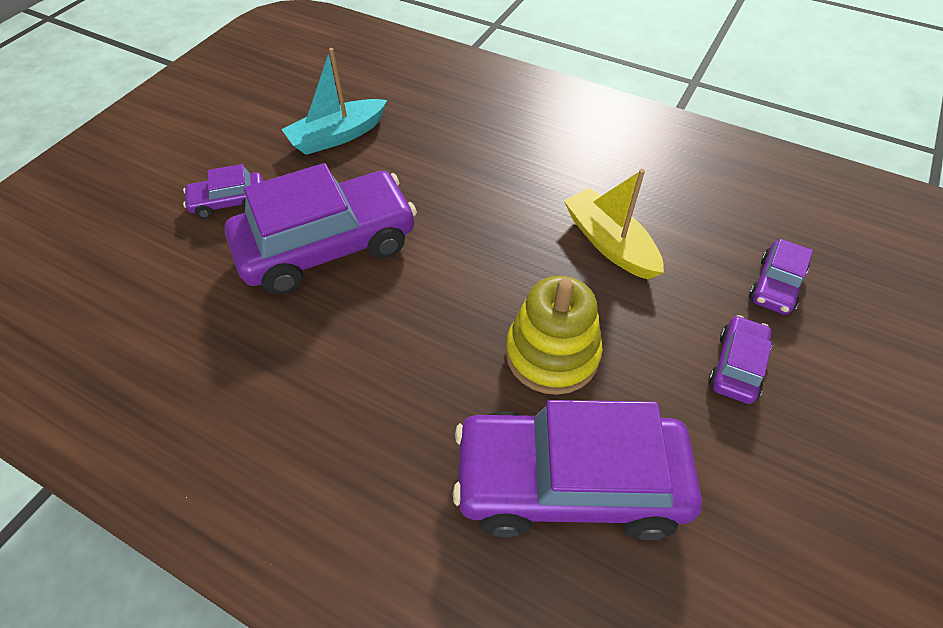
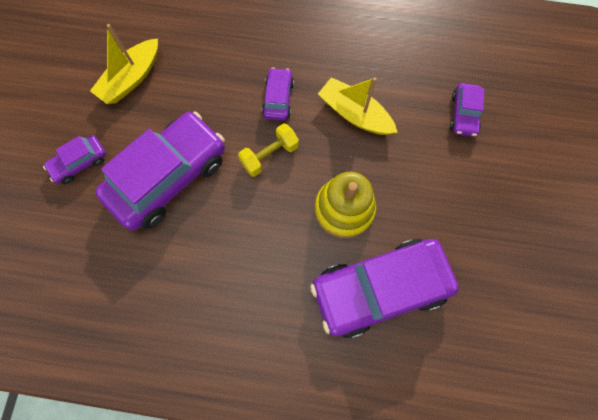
camera: 20 degrees left, 20 degrees up
(337, 136) = (131, 79): turquoise boat -> yellow boat
(471, 259) = (269, 155): none -> yellow dumbbell
(736, 366) = (453, 181): purple car -> purple car (278, 99)

